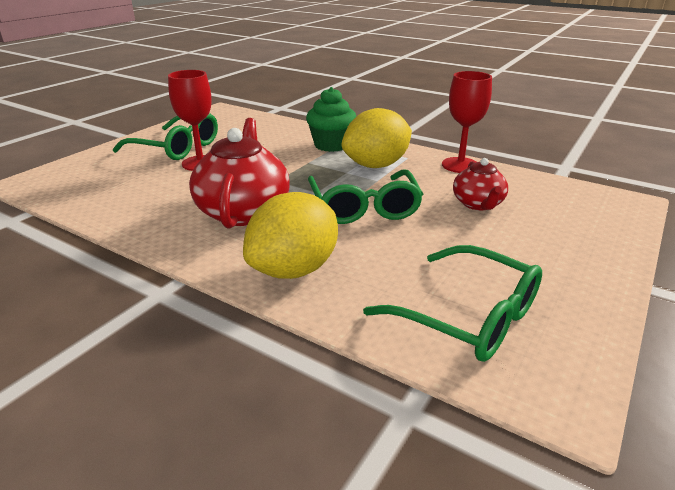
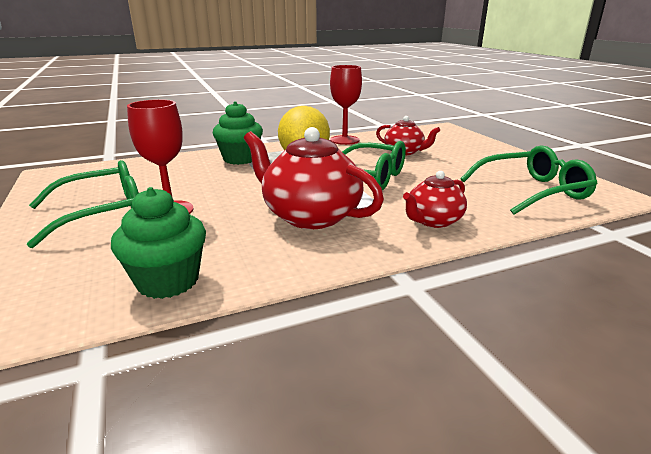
camera: 55 degrees left, 5 degrees down
(101, 202) = (168, 281): none -> green cupcake
(294, 269) = (433, 221): yellow lemon -> red teapot

